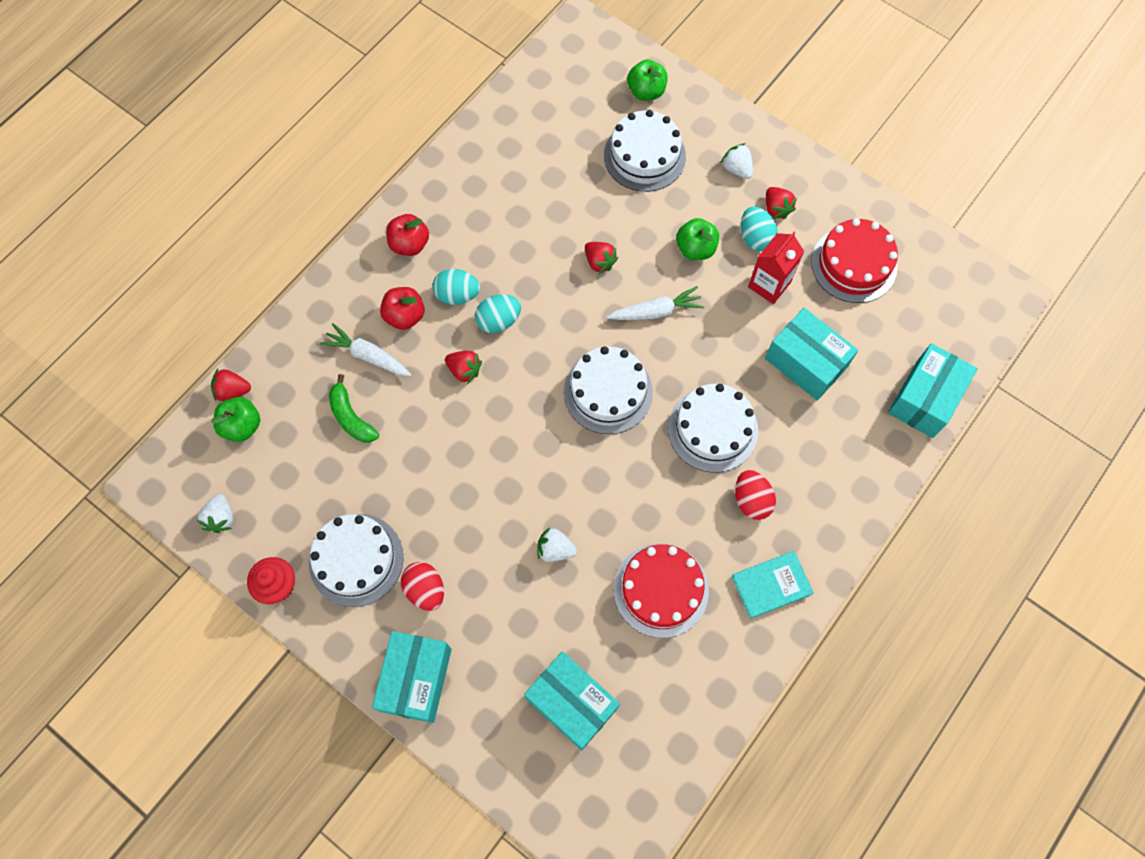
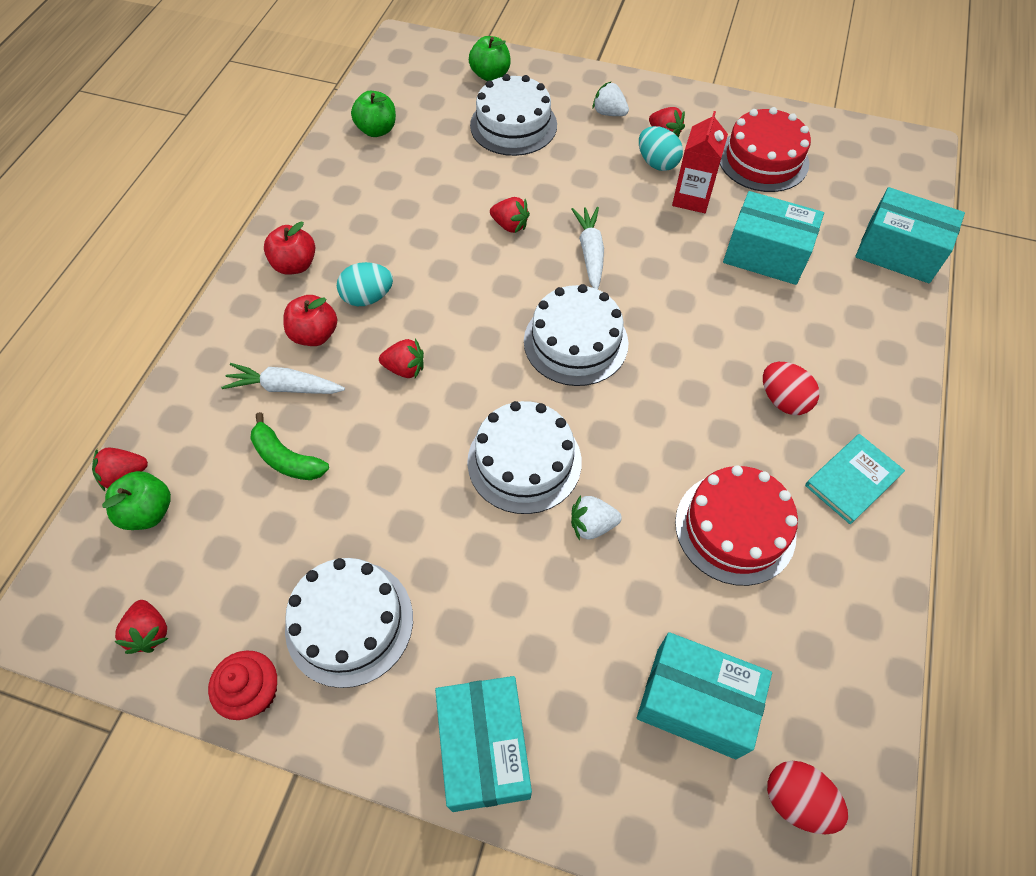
camera: 20 degrees left, 10 degrees down
(221, 518) = (150, 632): white strawberry -> red strawberry
(425, 590) = (453, 628): red egg -> red egg (797, 800)
(499, 321) = (424, 309): turquoise egg -> none
(656, 311) = (590, 253): white carrot -> white carrot turned 60 degrees counterclockwise
(695, 248) = (603, 188): green apple -> green apple (377, 130)
(713, 429) = (705, 344): white cake -> white cake (524, 461)
(924, 398) = (898, 252): turquoise box -> turquoise box turned 75 degrees counterclockwise

